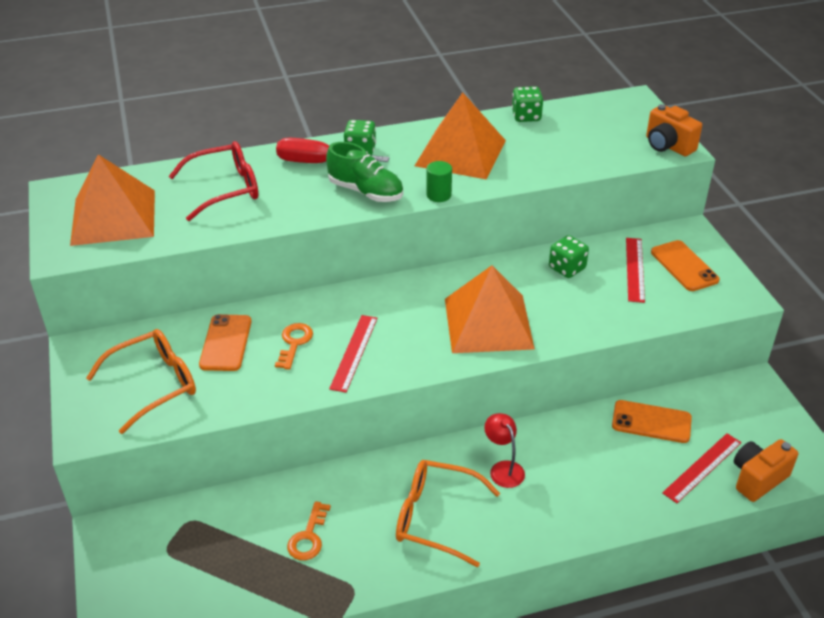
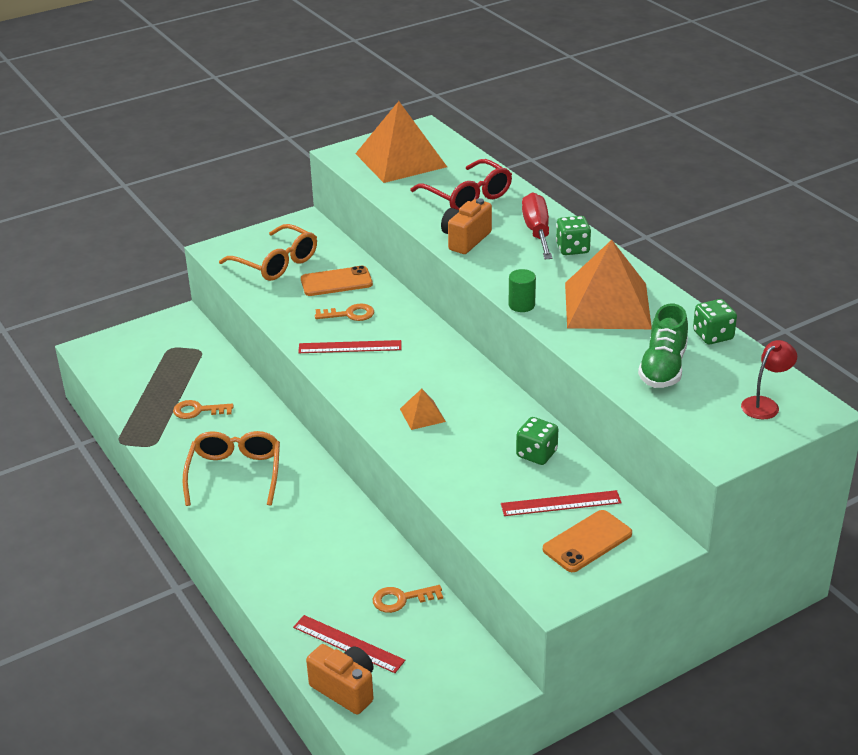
camera: 75 degrees right, 5 degrees down
(366, 192) = (503, 265): green shoe -> green shoe (663, 368)
(488, 323) = (422, 415): orange pyramid -> orange pyramid, size x0.44
(503, 468) = (303, 504): red lamp -> red lamp (765, 404)
(651, 422) = (401, 599): orange phone -> orange key
(668, 146) = (719, 445): orange camera -> orange camera (465, 240)

